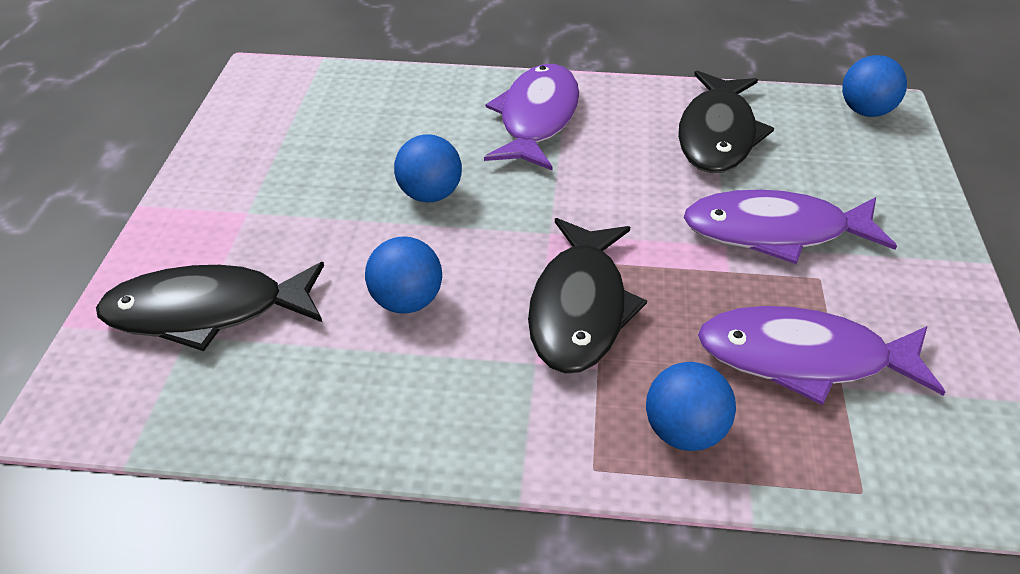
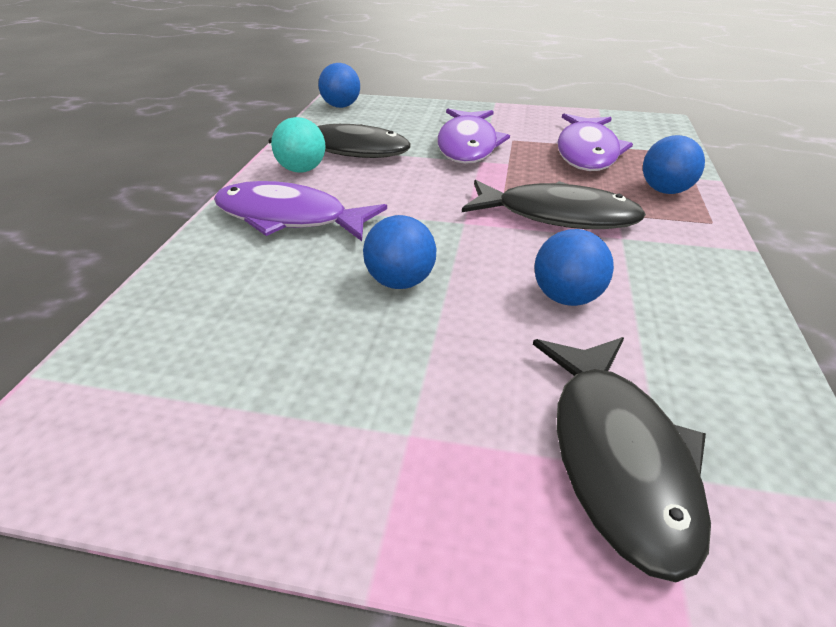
camera: 85 degrees left, 5 degrees down
(647, 110) = (302, 170): none -> turquoise ball

